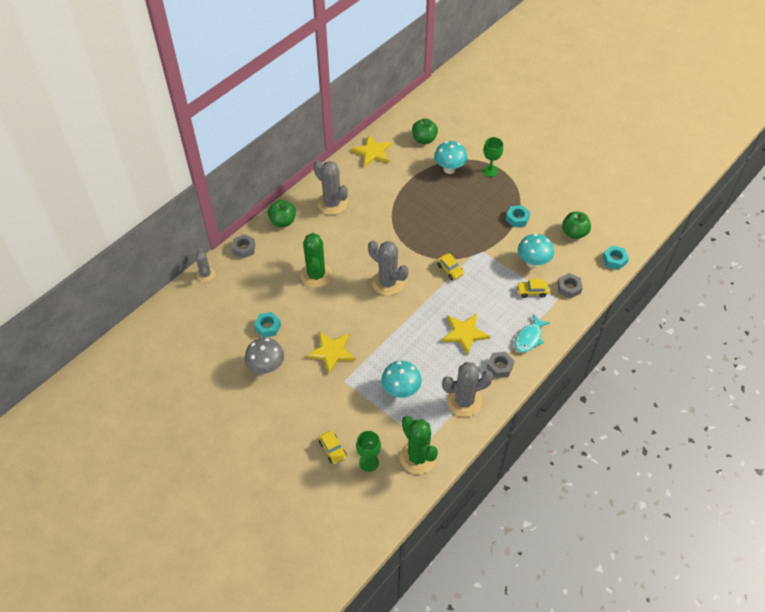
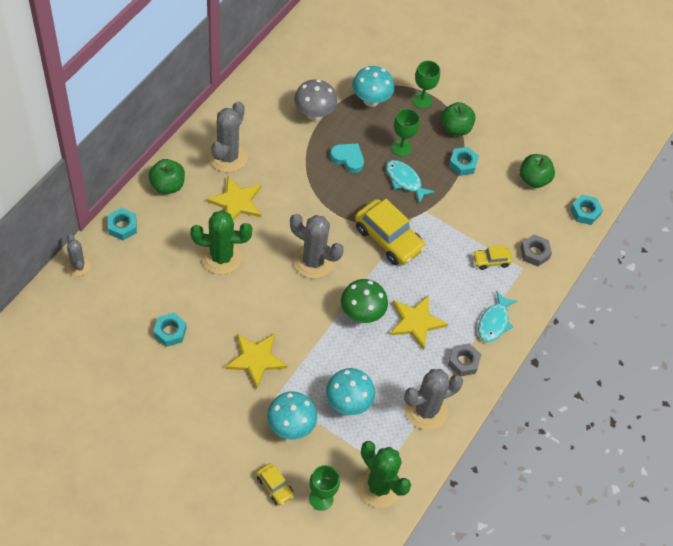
camera: 15 degrees left, 5 degrees up
(244, 249) = (122, 226): grey nut -> turquoise nut
(266, 367) = (177, 386): grey mushroom -> grey mushroom (314, 114)
(316, 275) = (221, 257): green cactus -> green cactus turned 75 degrees counterclockwise
(332, 204) = (228, 157): grey cactus -> grey cactus turned 75 degrees clockwise
(373, 152) = (270, 81): yellow star -> yellow star (236, 202)
(421, 324) = (361, 314): none -> green mushroom
(424, 139) = (334, 60): green apple -> green apple (455, 128)
(425, 210) = (348, 159): none -> turquoise heart
(450, 270) = (388, 238): yellow car -> yellow car, size x1.95
(469, 204) = (401, 148): none -> green goblet
(469, 228) = (405, 180): none -> turquoise fish
(533, 263) = (488, 222): turquoise mushroom -> turquoise mushroom (290, 426)

